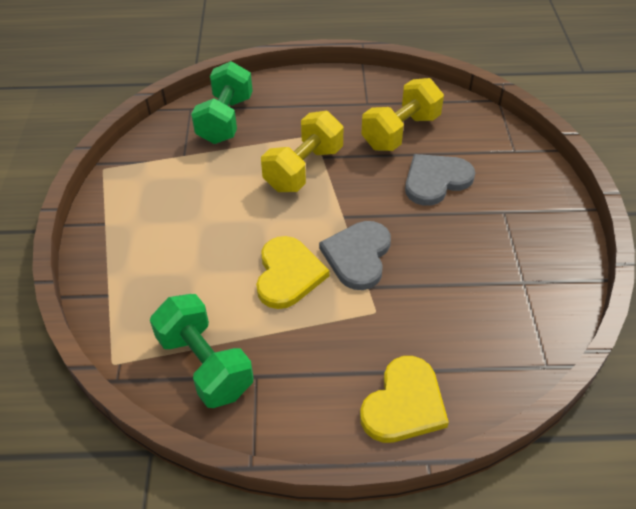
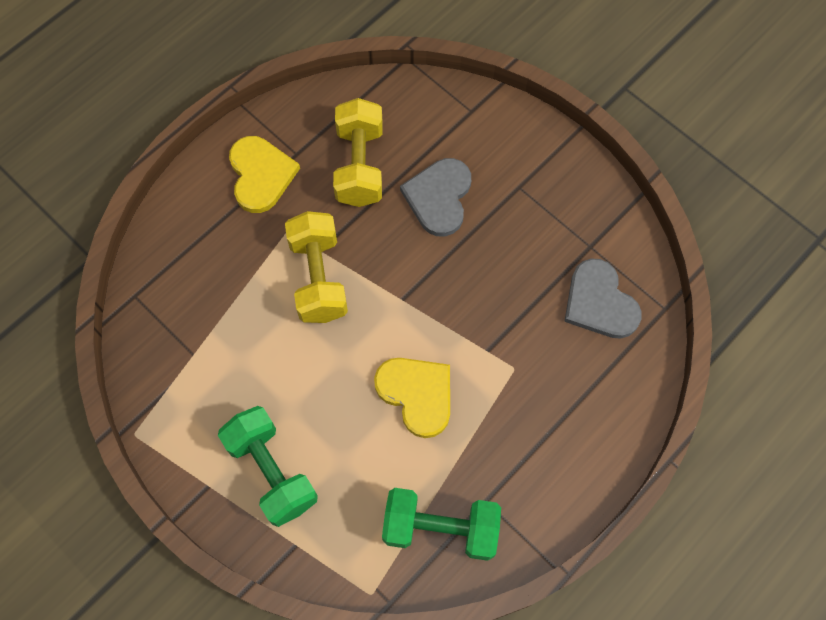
camera: 45 degrees left, 20 degrees up
(225, 120) = (185, 281): green dumbbell -> green dumbbell (272, 471)
(358, 256) = (452, 329): grey heart -> grey heart (599, 302)
(404, 403) = (604, 426): yellow heart -> yellow heart (261, 175)

